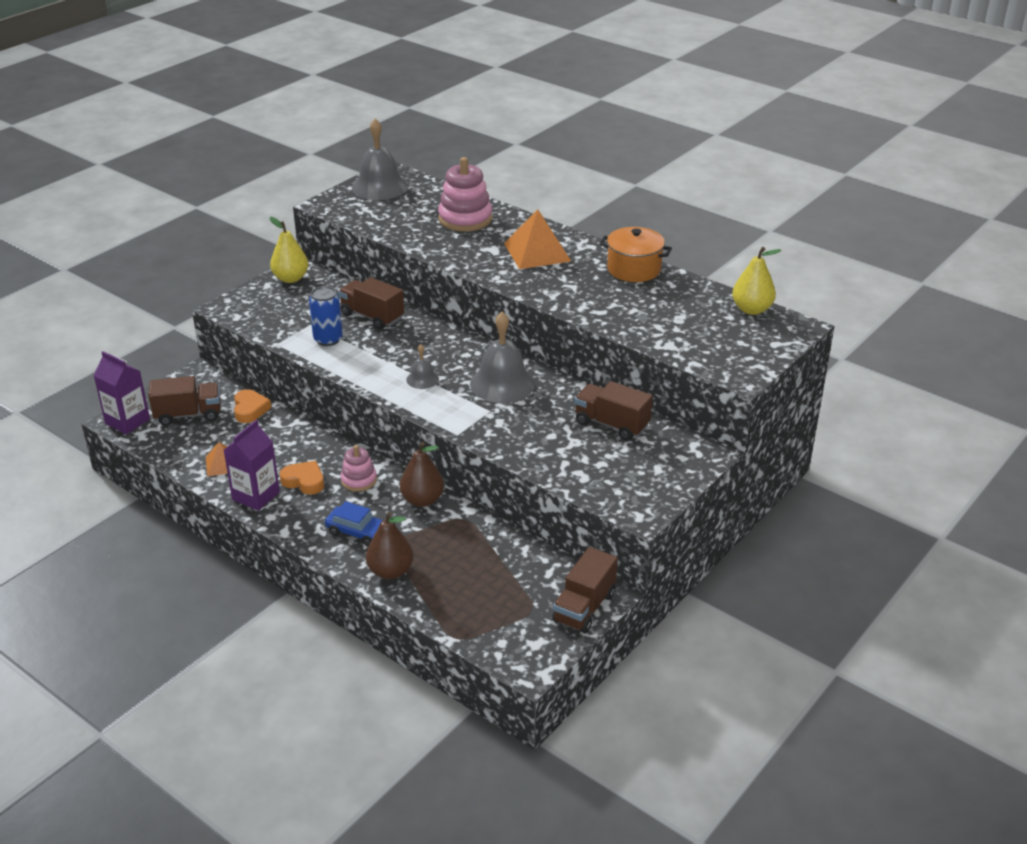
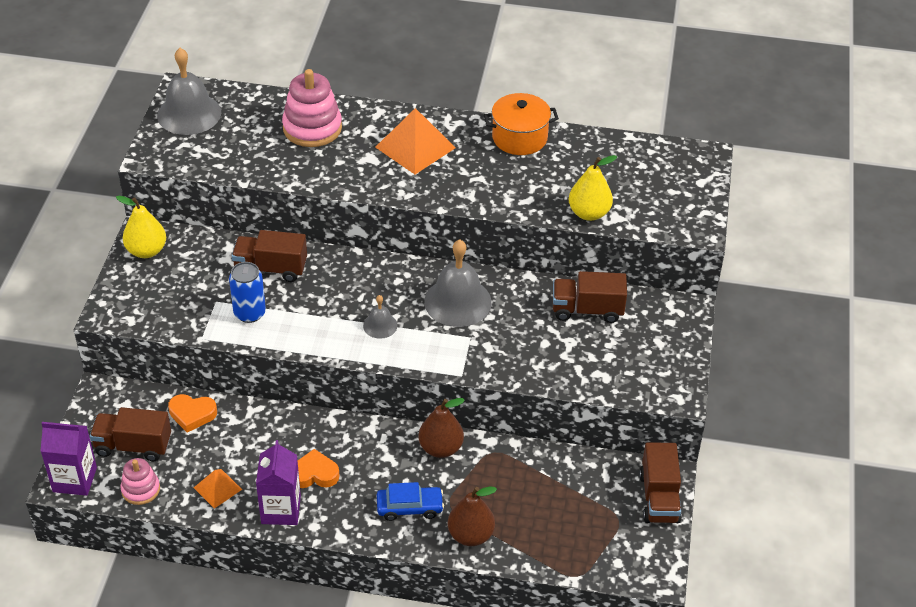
camera: 30 degrees left, 10 degrees up
(188, 415) = (133, 446): brown truck -> brown truck turned 135 degrees counterclockwise
(250, 409) = (192, 414): orange heart -> orange heart turned 135 degrees clockwise
(359, 480) = (365, 451): pink stacking toy -> pink stacking toy (141, 489)
(751, 309) = (655, 150): yellow pear -> yellow pear (589, 213)

